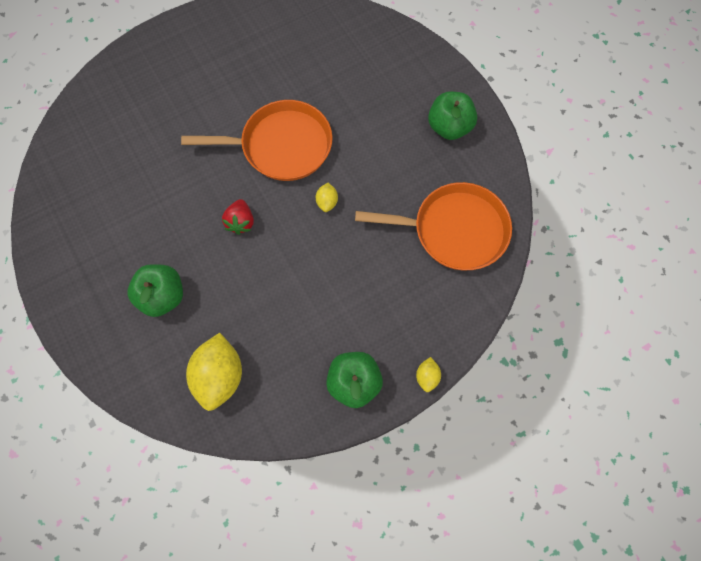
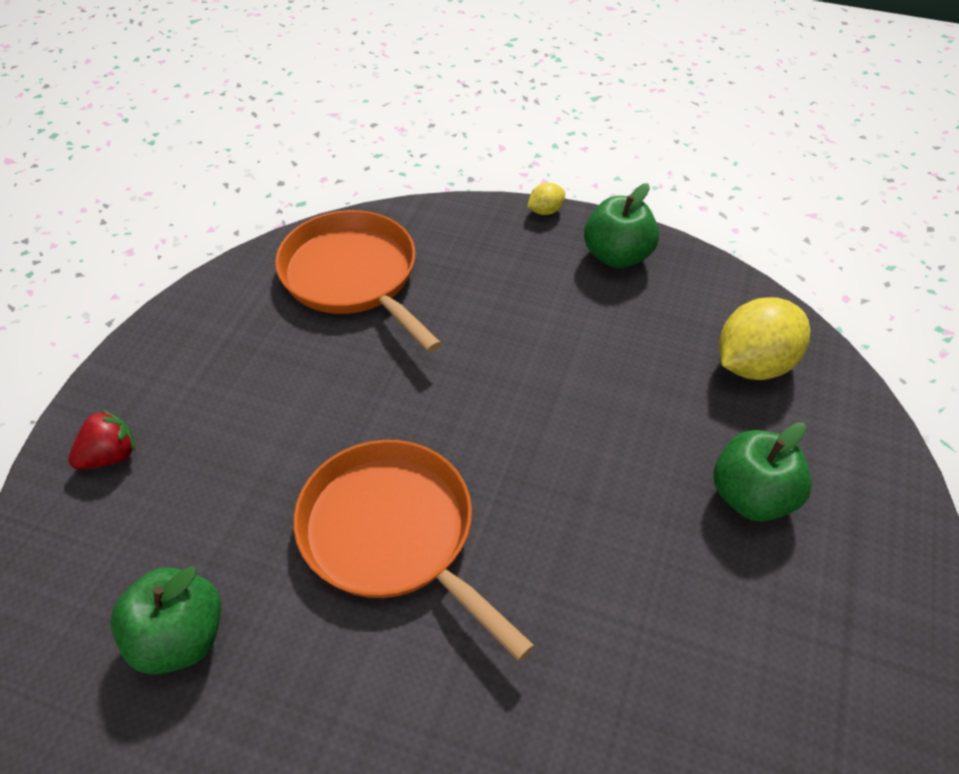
camera: 130 degrees left, 20 degrees down
(240, 222) = (561, 490): red strawberry -> red strawberry (110, 456)
(327, 202) = (433, 416): yellow lemon -> none
(449, 127) = (195, 362): green apple -> green apple (180, 638)

